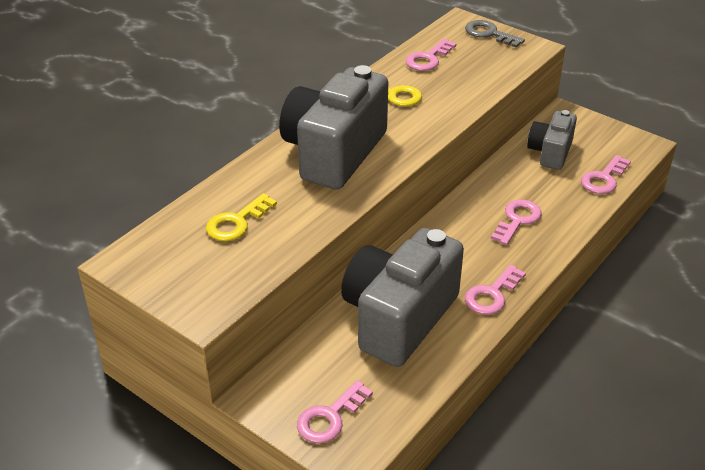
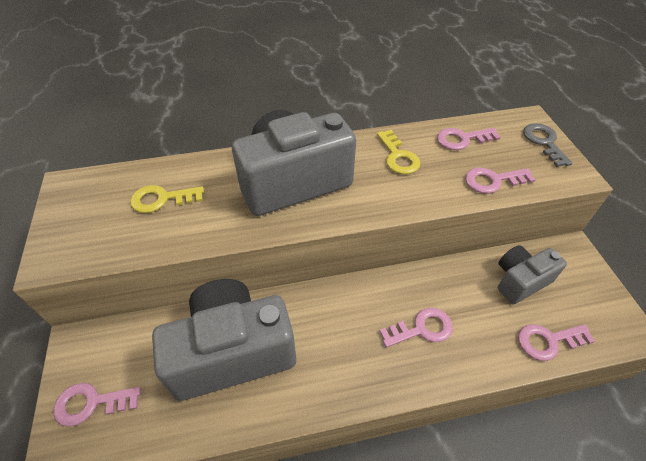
camera: 40 degrees right, 10 degrees up
(492, 294) = (323, 388): pink key -> pink key (493, 181)

